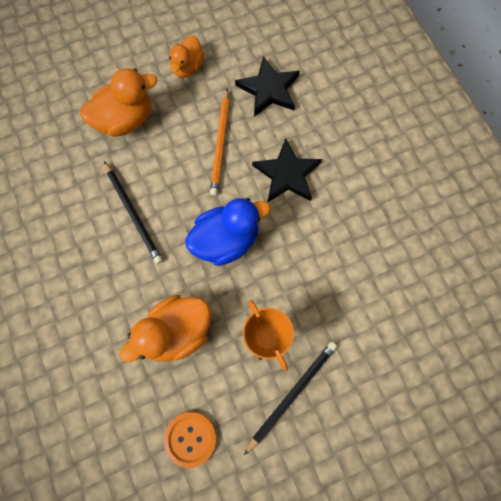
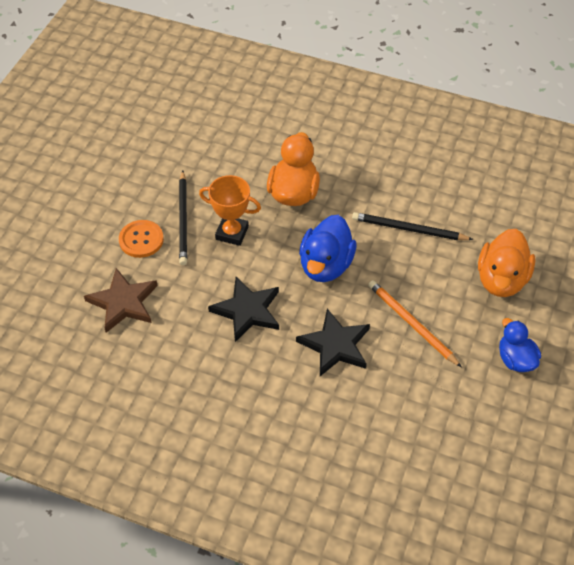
camera: 135 degrees right, 20 degrees down
(187, 67) = (515, 359): orange duck -> blue duck
(190, 438) = (223, 156): orange button -> orange button (141, 240)
(269, 89) = (430, 400): black star -> black star (247, 311)
(410, 352) = (123, 302): none -> brown star

